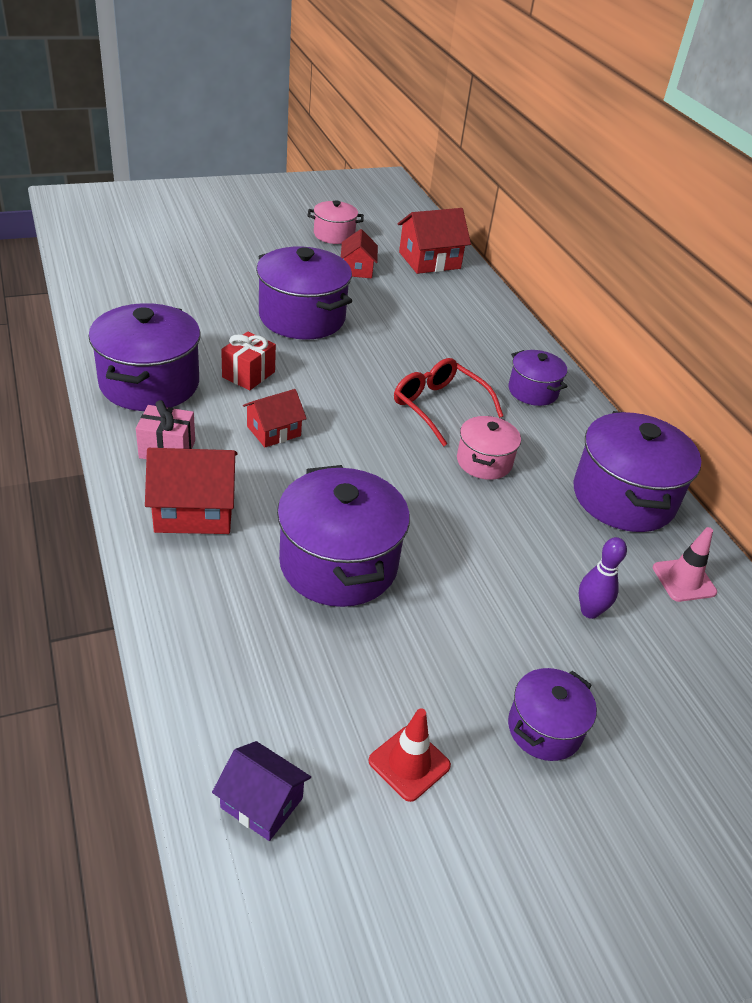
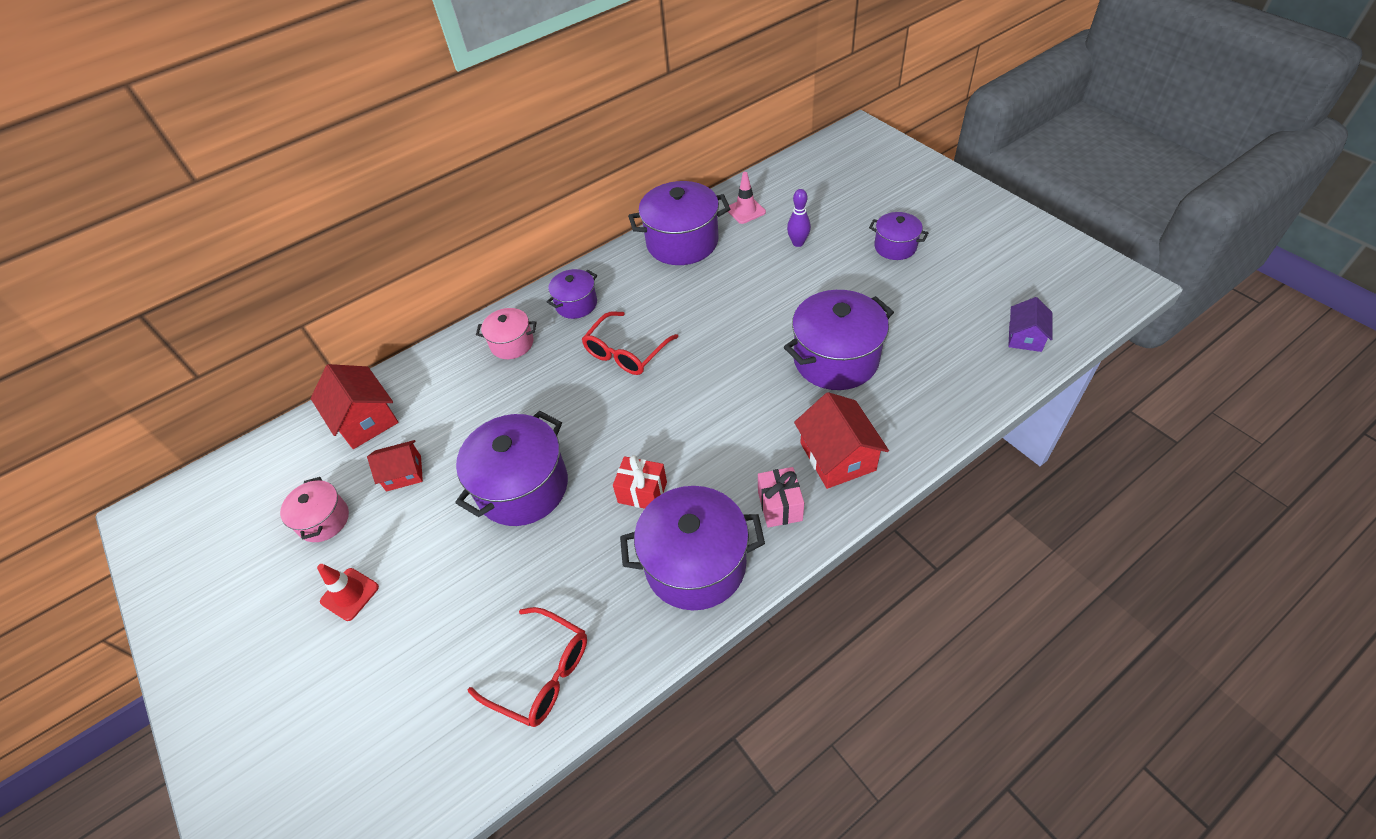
camera: 95 degrees left, 10 degrees up
(123, 296) = (542, 673): none -> red glasses
(274, 431) = (715, 444): red house -> none
(409, 763) = (956, 290): red traffic cone -> red traffic cone (350, 594)
(484, 462) = (682, 313): pink pot -> pink pot (512, 343)

